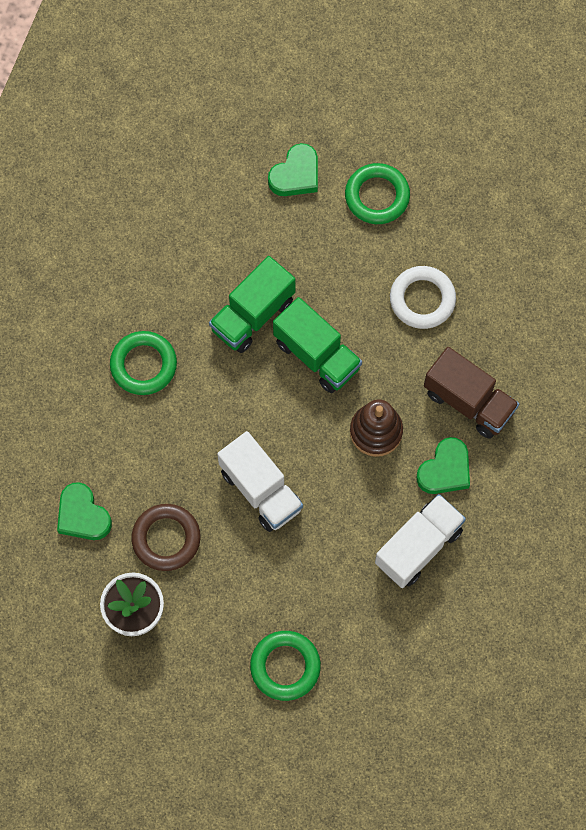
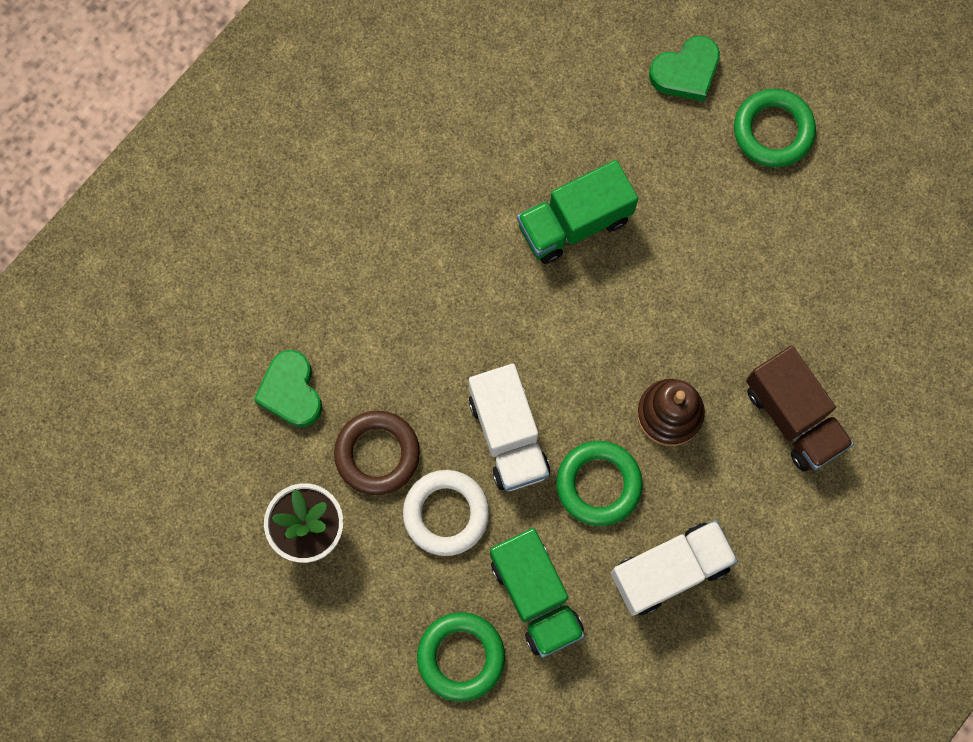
camera: 20 degrees right, 5 degrees up
(143, 365) = (425, 238): green ring -> green ring (598, 484)
(317, 355) = (633, 297): green truck -> green truck (536, 596)
(422, 299) = (782, 274): white ring -> white ring (446, 513)
(445, 470) = (735, 489): green heart -> none

